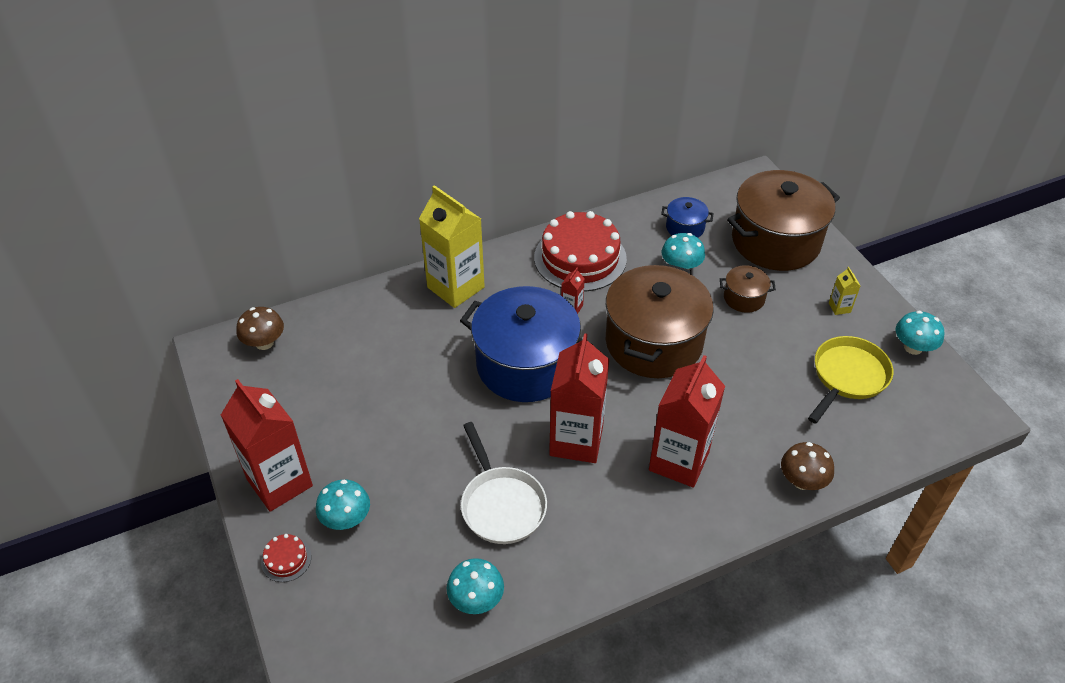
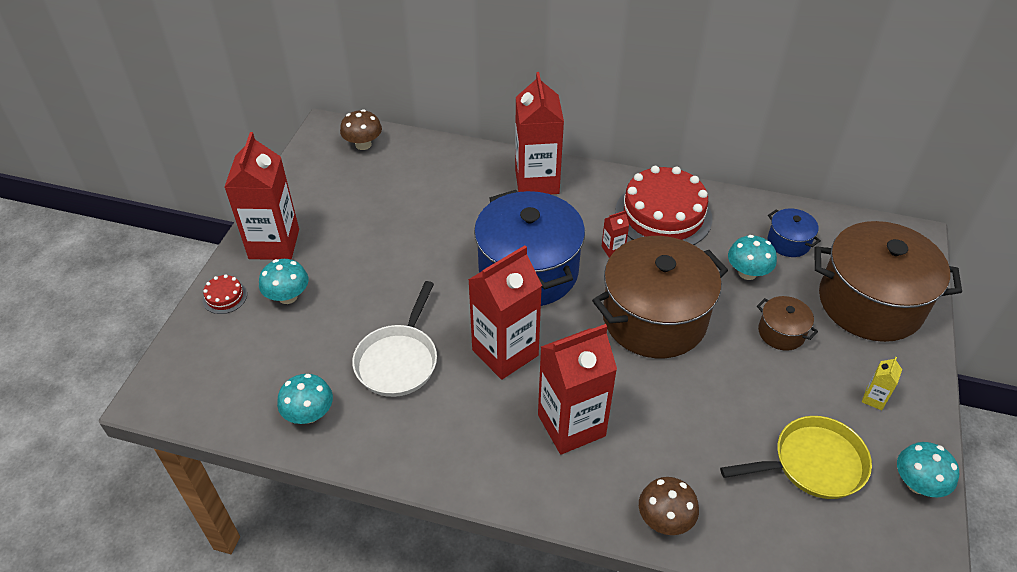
camera: 40 degrees right, 0 degrees up
(455, 287) = (537, 181): yellow carton -> red carton

